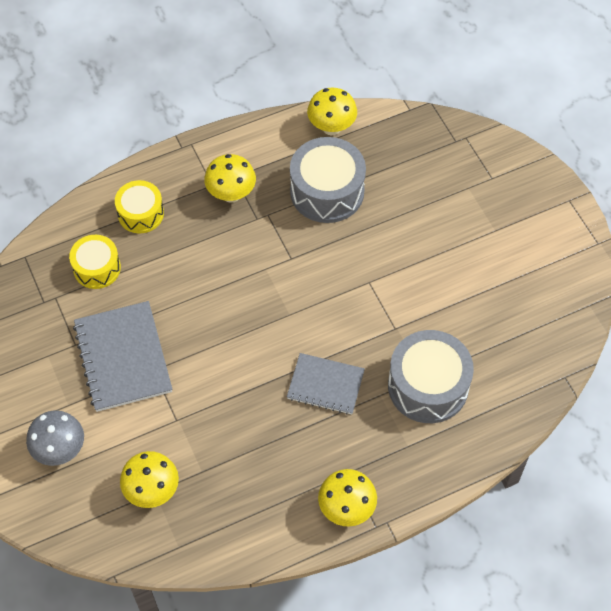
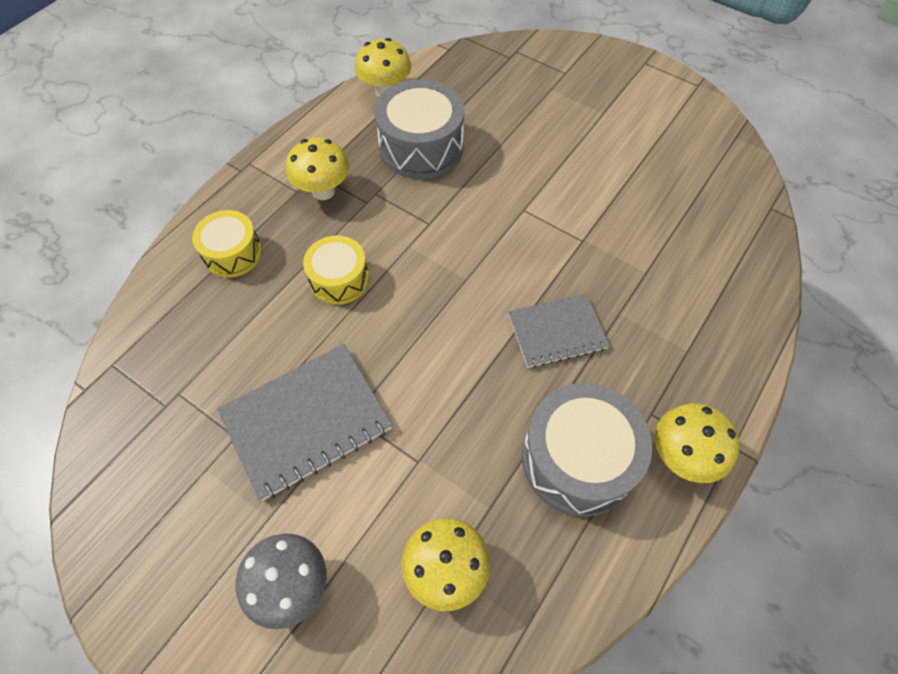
camera: 30 degrees left, 0 degrees up
(97, 268) = (213, 334): yellow drum -> yellow drum (339, 279)
(123, 358) = (306, 421): grey notebook -> grey notebook turned 75 degrees counterclockwise
(428, 386) = (658, 280): grey drum -> grey drum (577, 459)

